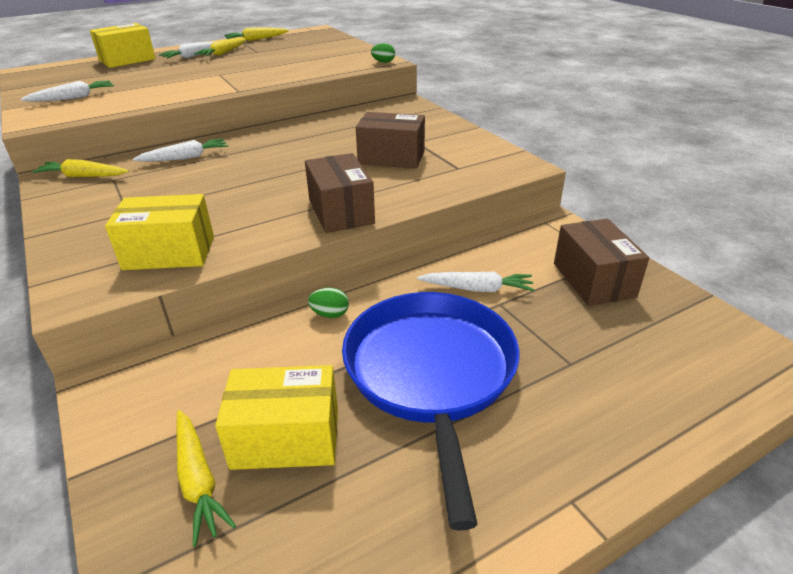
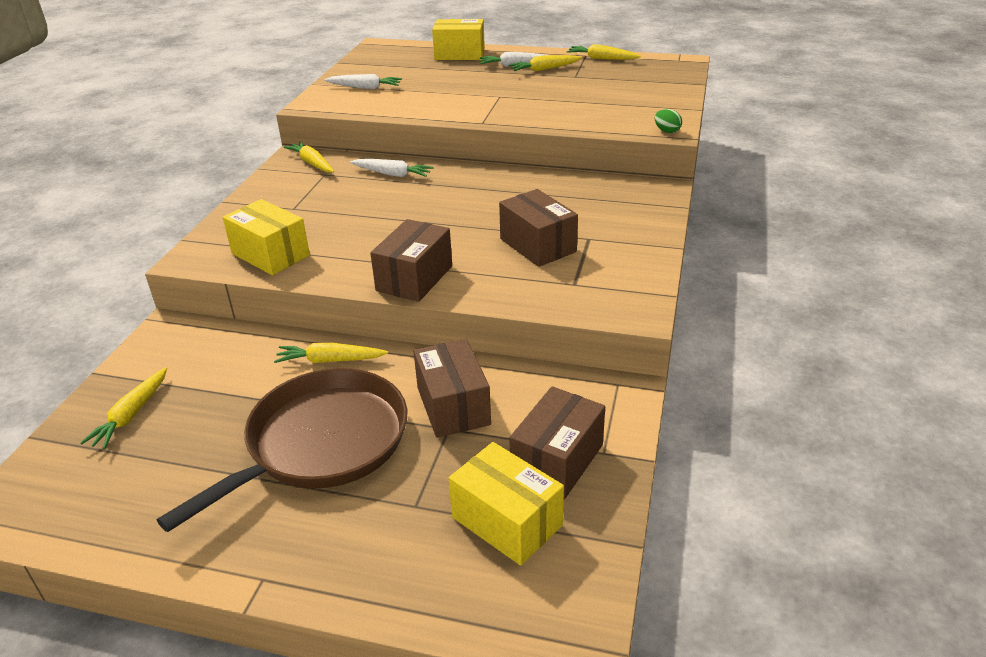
camera: 45 degrees right, 0 degrees up
(286, 437) = (194, 423): yellow box -> yellow box (507, 521)
(330, 314) = (330, 360): green egg -> yellow carrot
(430, 373) = (321, 443): blue pan -> brown pan
(477, 289) = (453, 406): white carrot -> brown box

